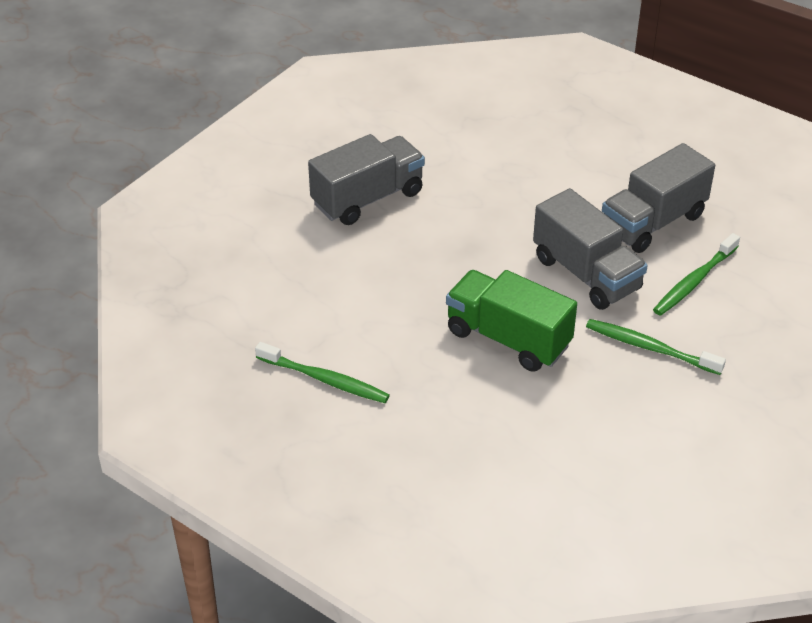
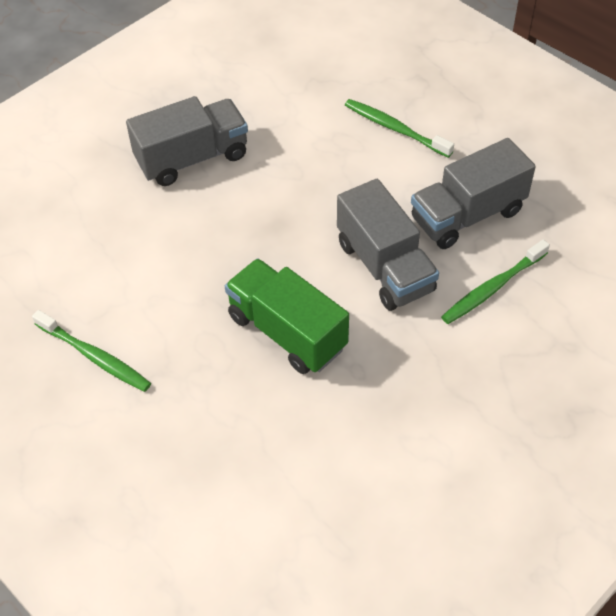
camera: 10 degrees right, 10 degrees up
(650, 348) = (428, 360): green toothbrush -> green toothbrush (395, 128)

